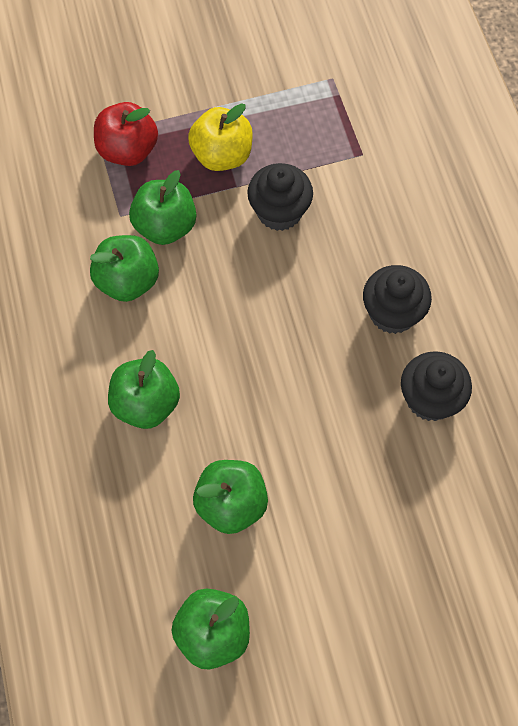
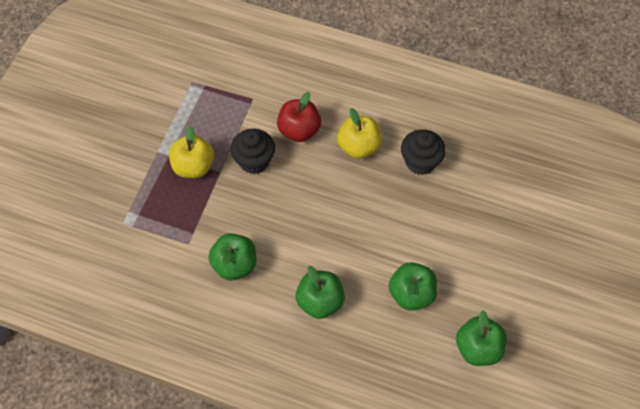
camera: 55 degrees left, 5 degrees down
(128, 150) = (147, 213): red apple -> red apple (299, 130)
(165, 226) = (215, 224): green apple -> none
(392, 313) = (359, 147): black cupcake -> yellow apple

